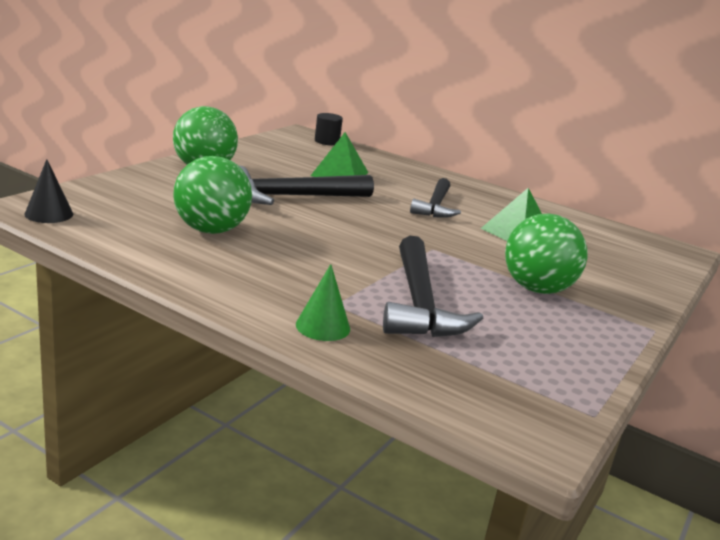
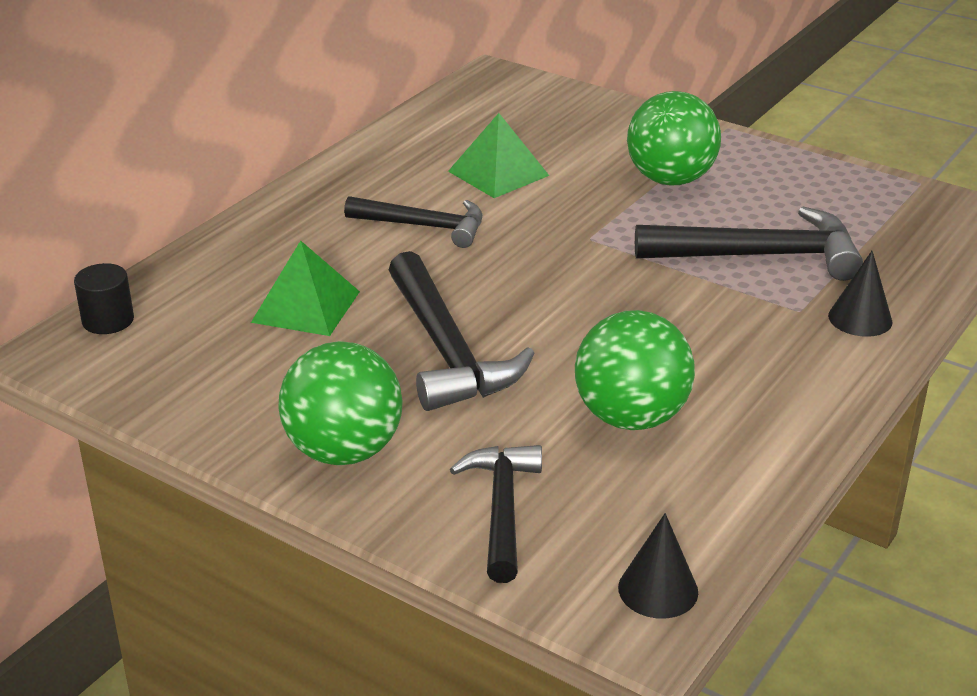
camera: 85 degrees left, 10 degrees up
(139, 191) = (501, 509): none -> black hammer
(323, 326) = (860, 318): green cone -> black cone

